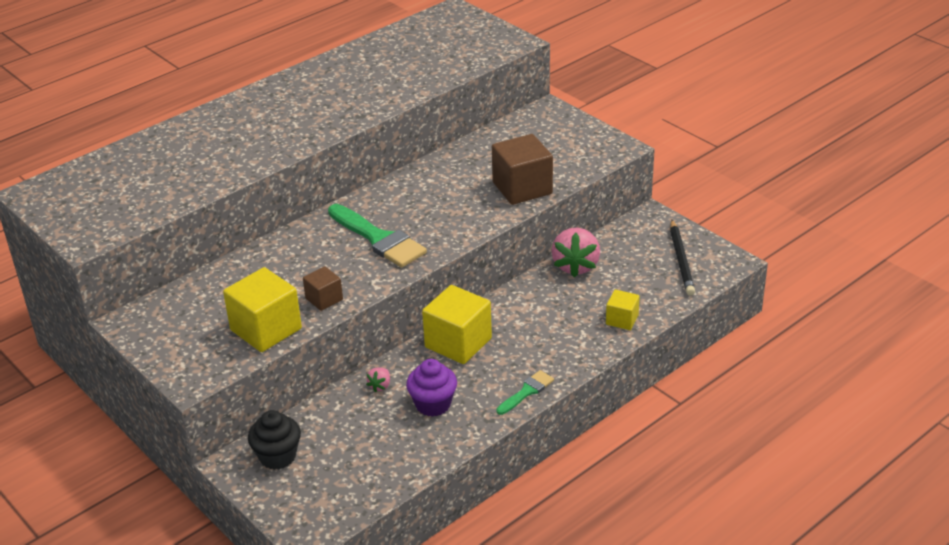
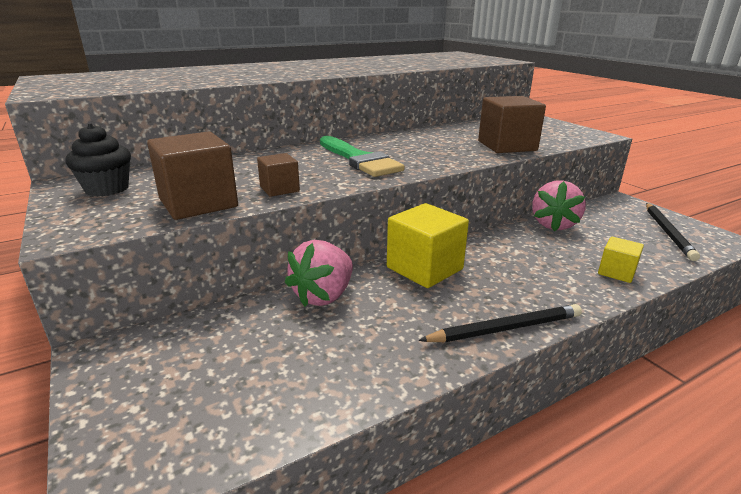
camera: 10 degrees right, 10 degrees down
(266, 329) = (198, 203): yellow cube -> brown cube
(277, 456) = (157, 355): black cupcake -> black cupcake (107, 189)
(380, 386) = (323, 296): pink strawberry -> pink strawberry, size x2.18
(433, 404) = (381, 324): purple cupcake -> none
(527, 392) = (505, 328): green brush -> black pencil

